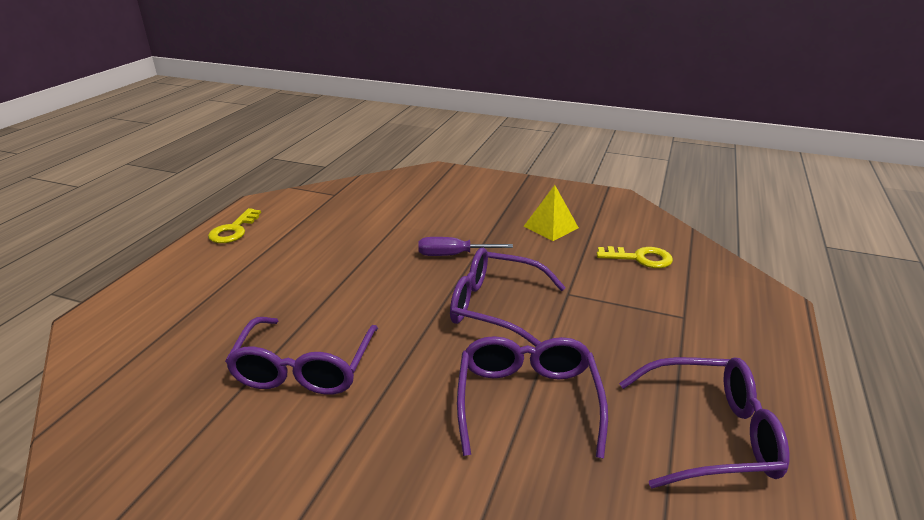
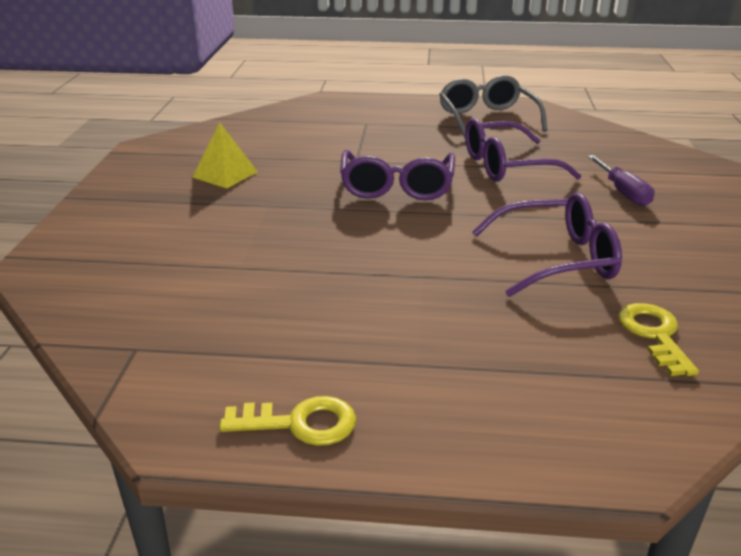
camera: 105 degrees left, 0 degrees up
(453, 255) = (308, 218): purple screwdriver -> purple screwdriver (623, 192)
(640, 258) = (280, 136): yellow key -> yellow key (654, 335)
(711, 434) = (487, 119): purple glasses -> grey glasses

